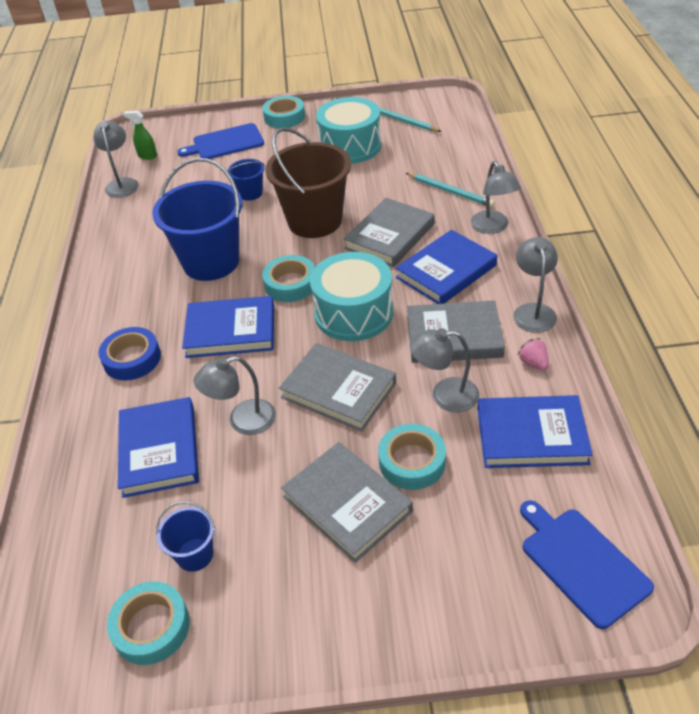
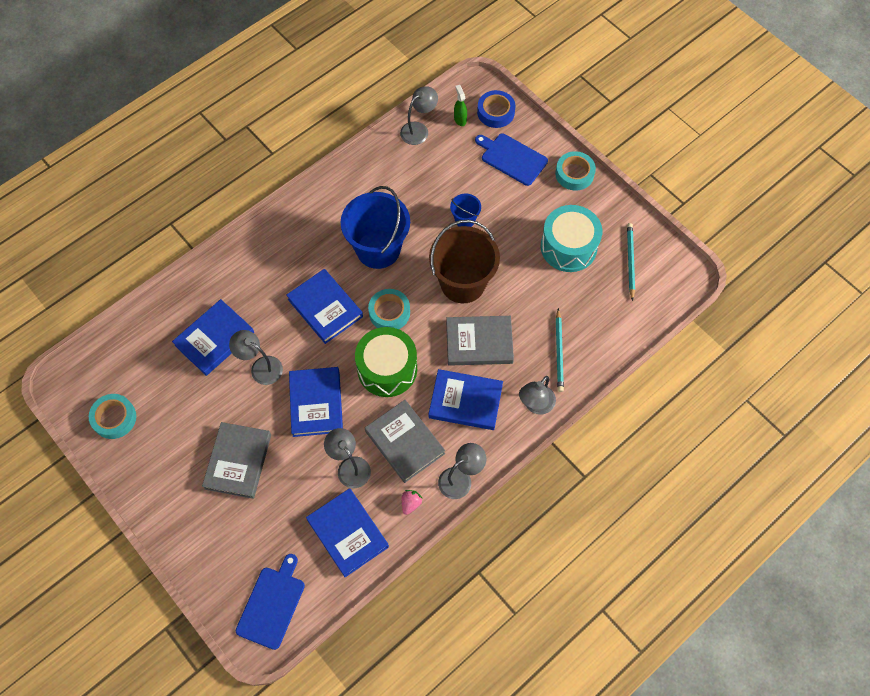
camera: 50 degrees right, 20 degrees up
(132, 359) = (268, 270): blue tape -> blue tape (495, 112)
(195, 554) = (163, 407): blue bucket -> none
(338, 390) = (316, 403): grey book -> blue book
(354, 313) = (387, 369): turquoise drum -> green drum
(412, 462) = (287, 477): turquoise tape -> none

